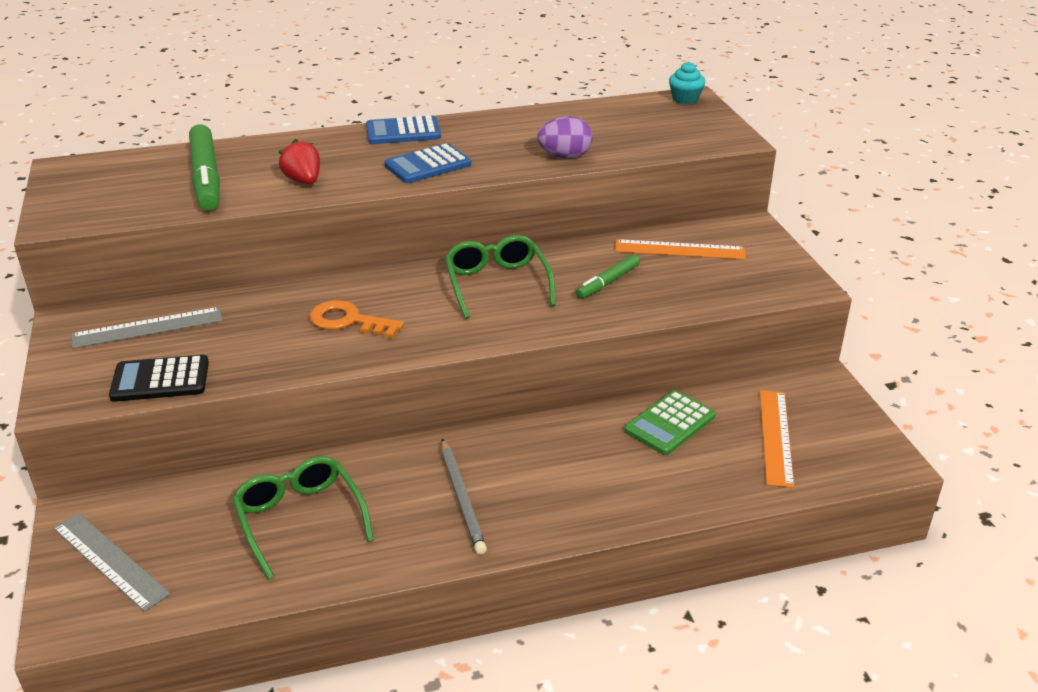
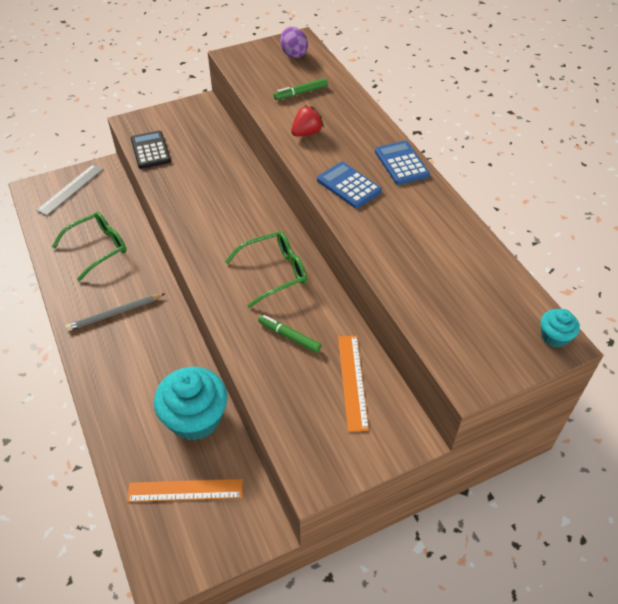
camera: 80 degrees right, 15 degrees up
(148, 327) = (199, 132): grey ruler -> none
(206, 177) = (301, 93): green marker -> green marker, size x0.55
(349, 321) = (217, 209): orange key -> none
(565, 156) = (389, 260): purple egg -> purple egg (293, 54)
(670, 423) = (195, 418): green calculator -> turquoise cupcake

